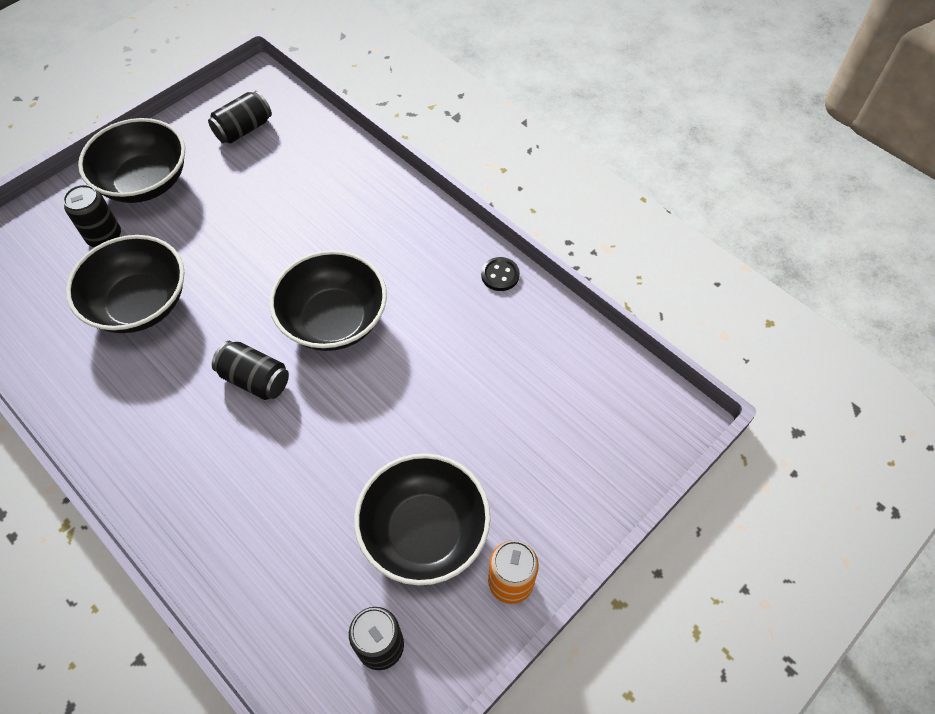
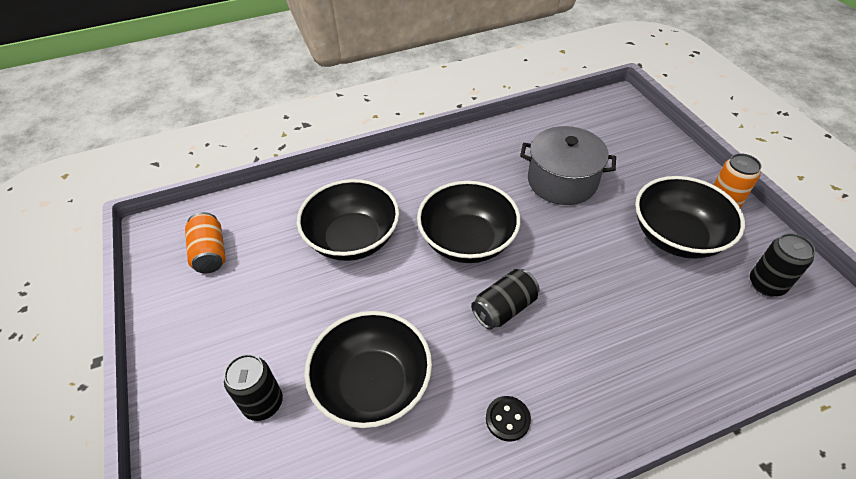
camera: 65 degrees left, 10 degrees down
(145, 182) = (213, 349): black bowl -> black bowl (353, 239)
(244, 129) = (210, 253): black can -> orange can
(470, 386) = (562, 181): none -> grey pot
(500, 275) = (473, 141): black button -> black button (507, 419)

